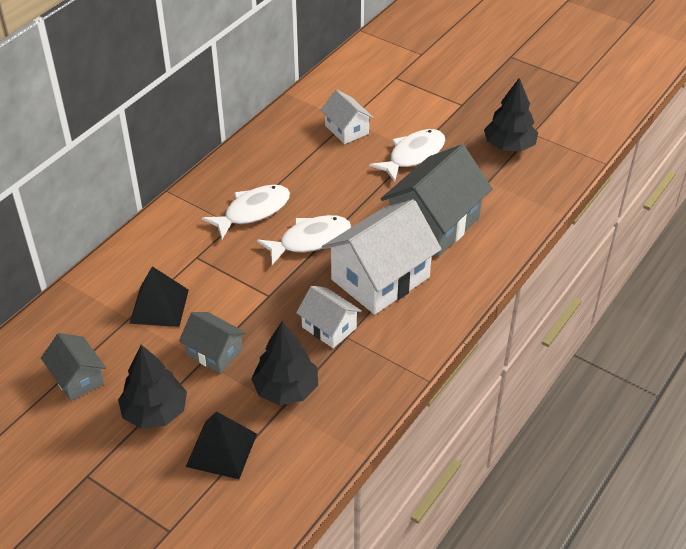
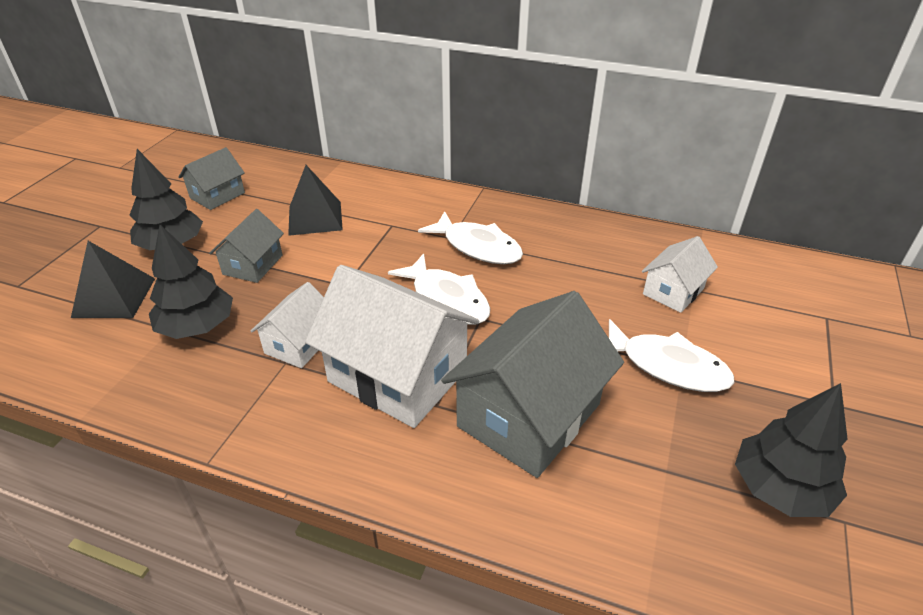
camera: 75 degrees right, 5 degrees down
(434, 224) = (529, 415): grey house -> grey house turned 75 degrees counterclockwise

